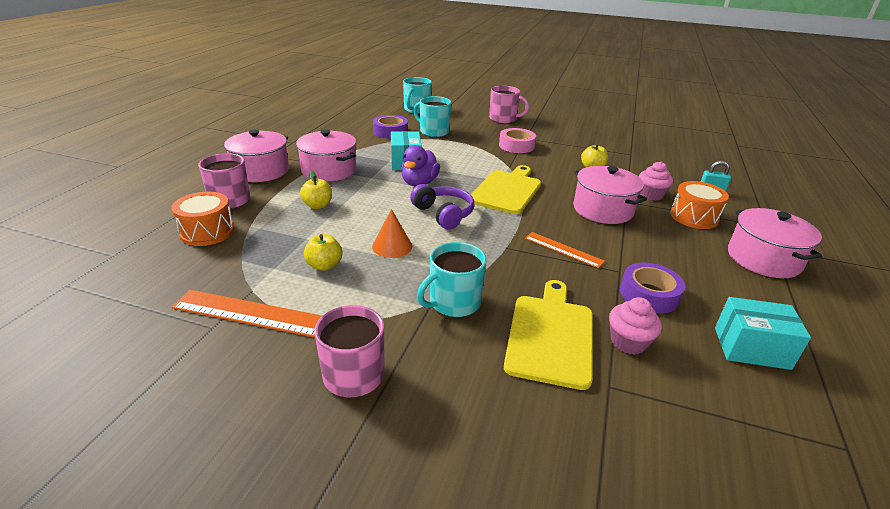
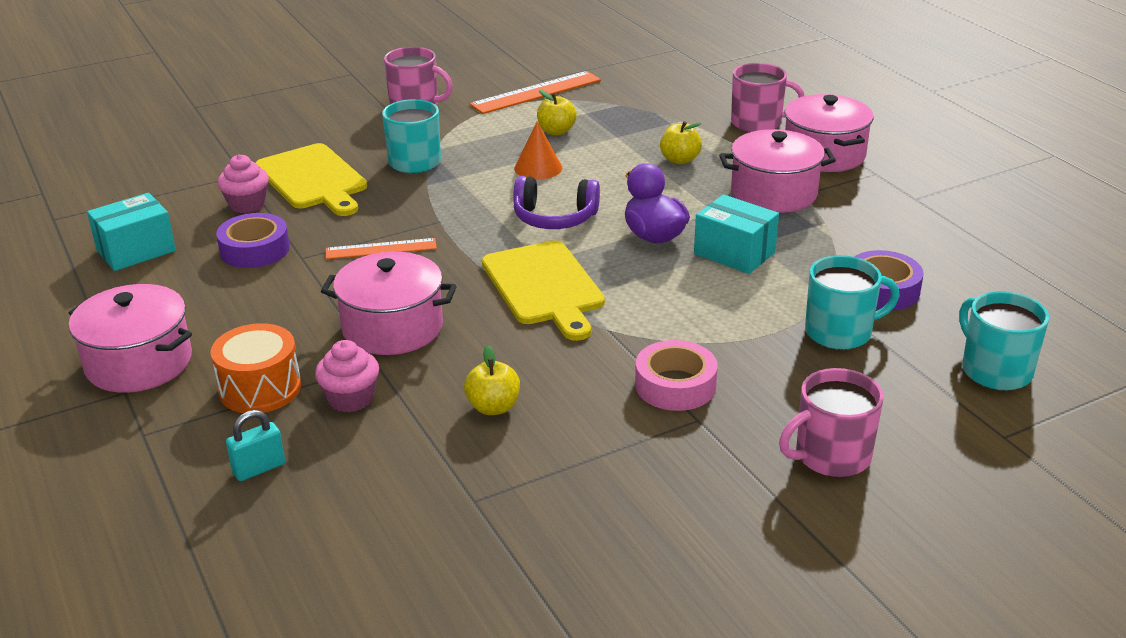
camera: 135 degrees right, 0 degrees up
(207, 232) = (695, 102): orange drum -> none

